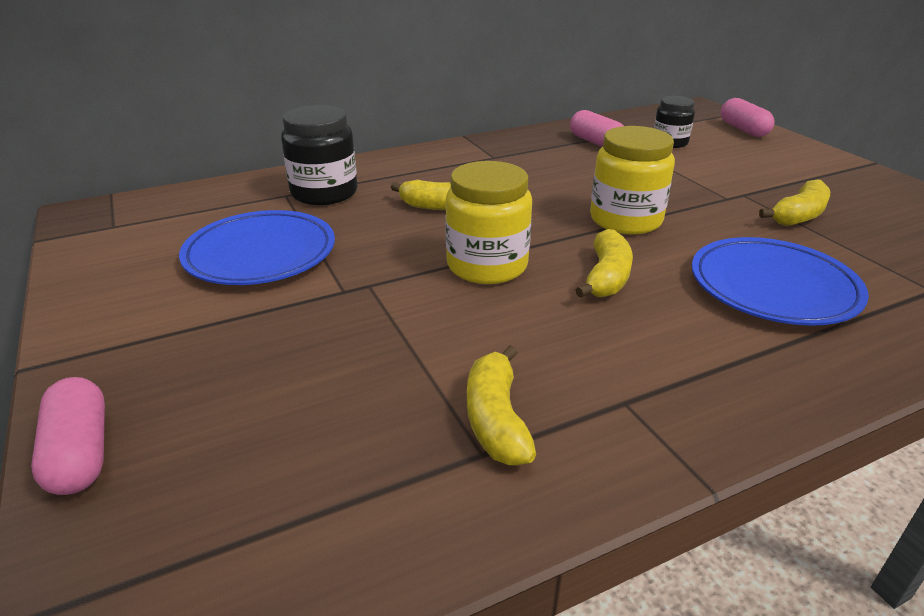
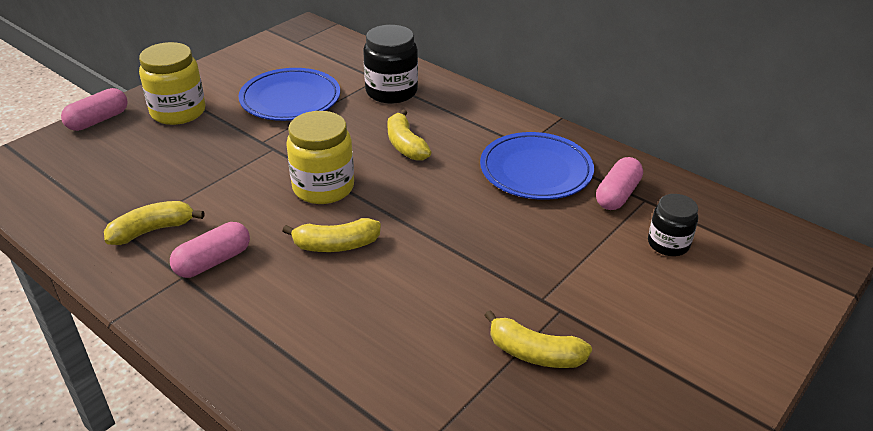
camera: 65 degrees right, 5 degrees up
(625, 220) = (444, 240): yellow jar -> yellow jar (178, 112)
(743, 129) = (777, 298): pink capsule -> pink capsule (213, 261)
(773, 287) = (367, 338): blue plate -> blue plate (536, 171)

